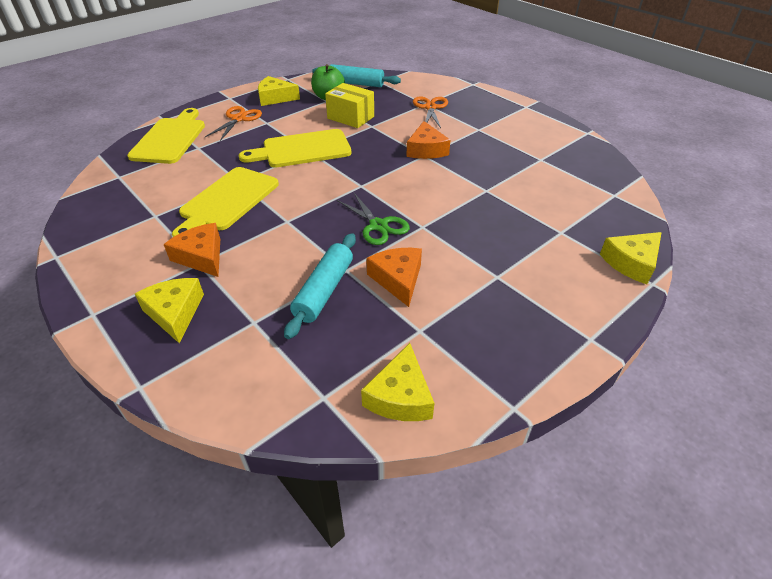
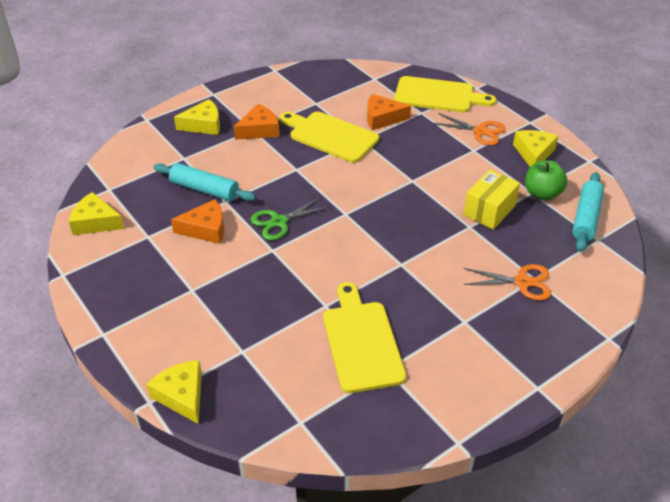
camera: 95 degrees right, 0 degrees up
(302, 150) = (415, 175): yellow cutting board -> yellow cutting board (361, 342)
(426, 150) = (413, 267): orange cheese -> orange cheese (382, 118)

